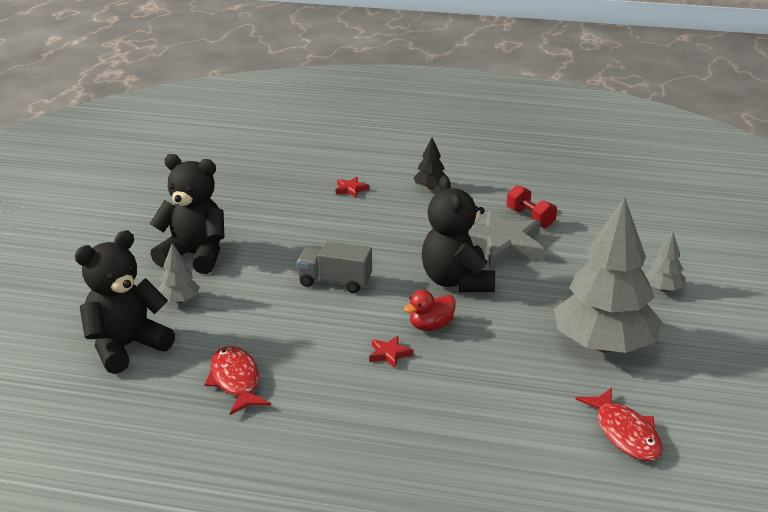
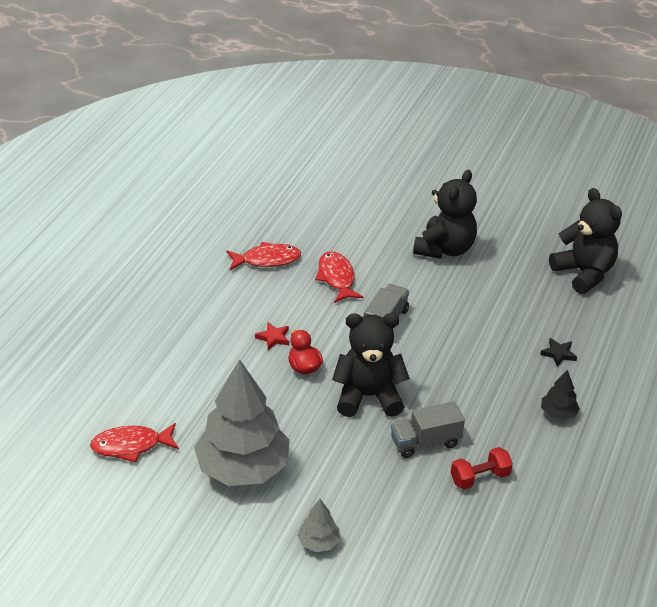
camera: 100 degrees right, 10 degrees up
(126, 347) = (324, 213): black teddy bear -> black teddy bear (584, 273)
(179, 300) = (378, 238): grey tree -> none
(263, 322) = (336, 278): none -> red fish
(351, 189) = (558, 354): red star -> black star
(502, 246) = (425, 442): grey star -> grey truck

